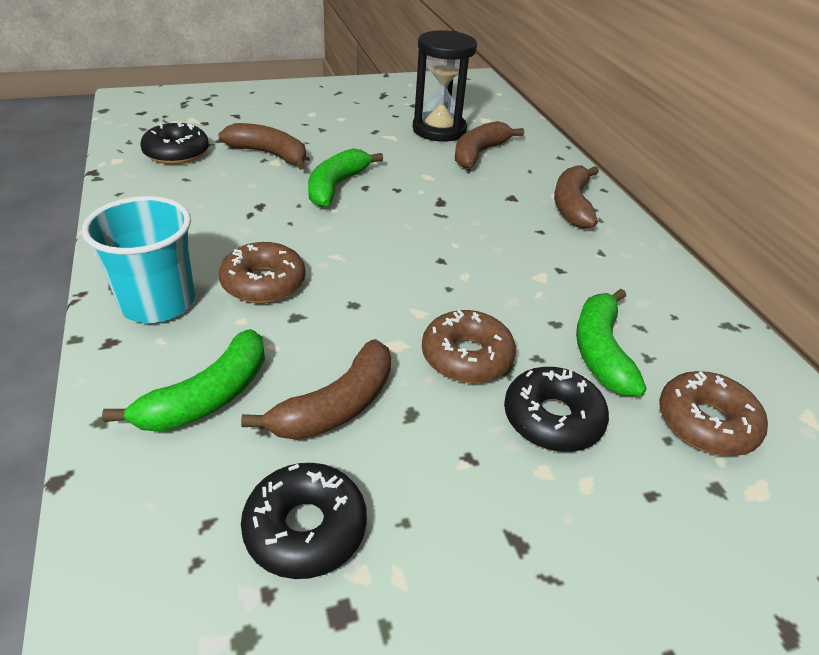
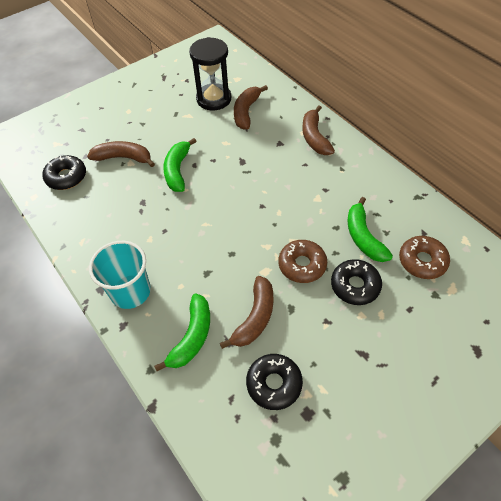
camera: 15 degrees left, 15 degrees up
(263, 283) = (177, 257): brown donut -> none

